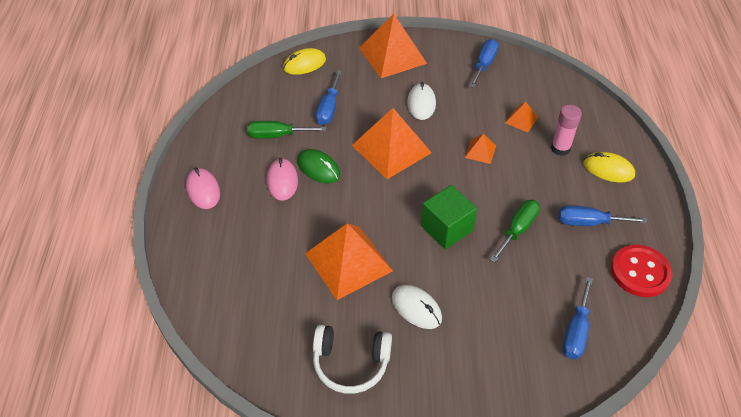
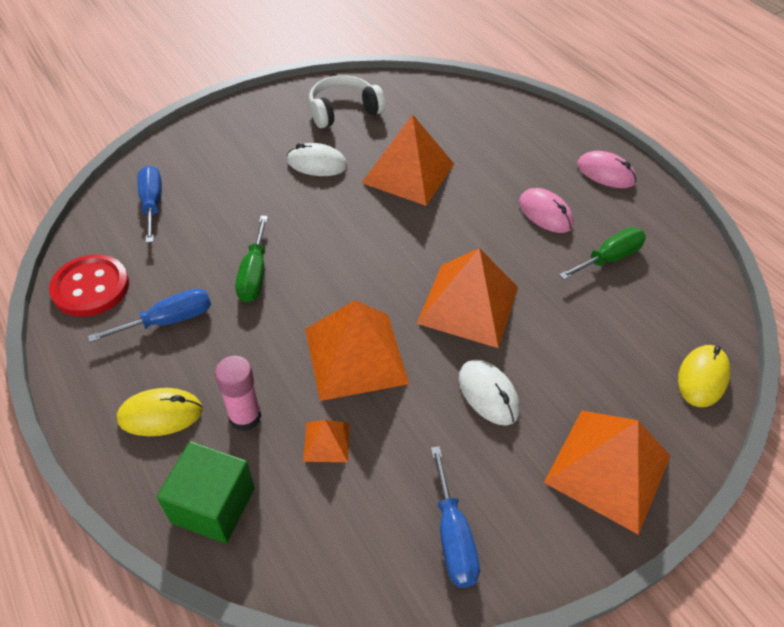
camera: 145 degrees right, 0 degrees up
(318, 168) = (524, 243): green mouse -> none
(329, 108) = (594, 323): blue screwdriver -> none
(446, 228) = (335, 241): green cube -> green cube (213, 505)
(480, 151) = (356, 355): orange pyramid -> orange pyramid, size x2.19

